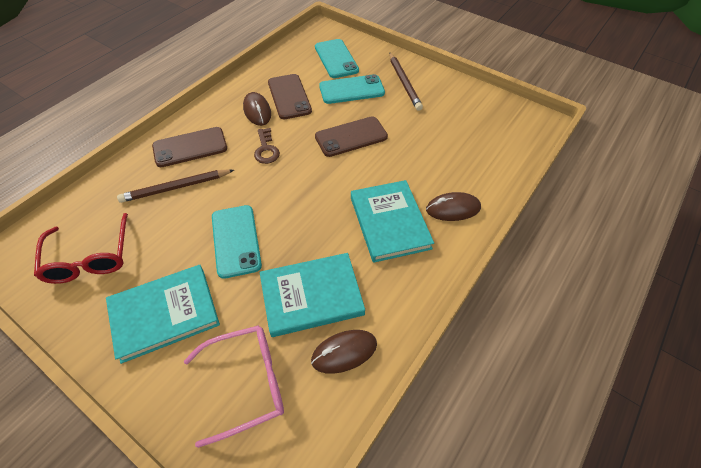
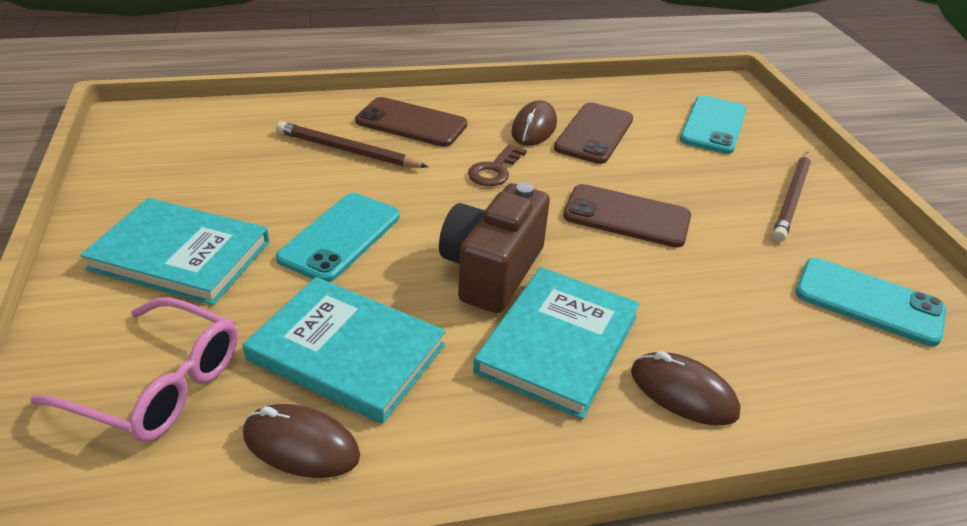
camera: 40 degrees right, 15 degrees down
(89, 257) = (189, 162): red glasses -> none
(326, 207) = (492, 270): none -> brown camera
(351, 90) = (694, 167): turquoise phone -> turquoise phone (868, 301)

